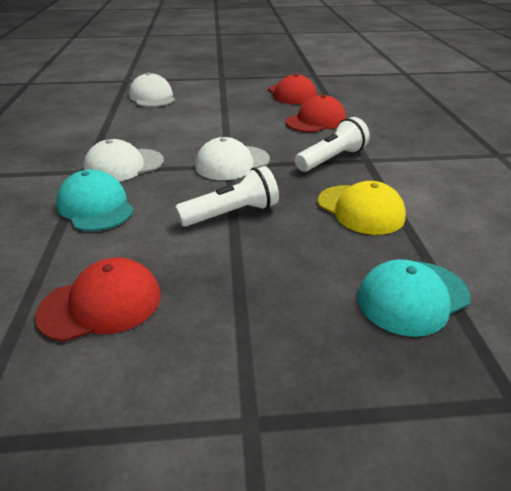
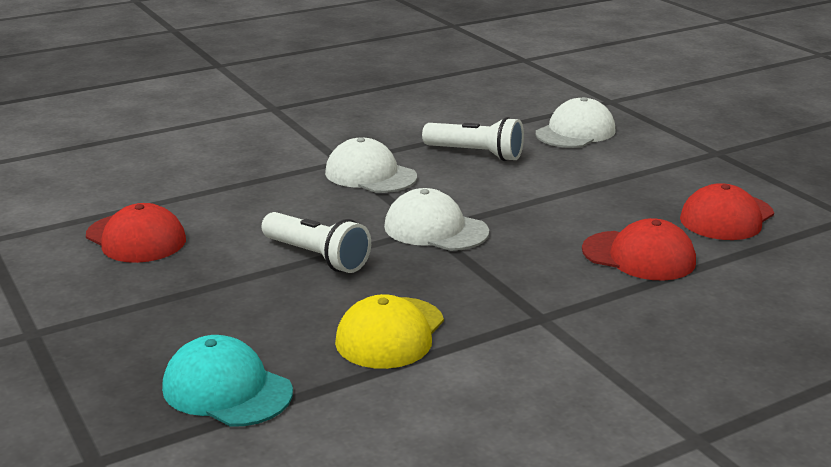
camera: 65 degrees right, 10 degrees down
(96, 206) = (278, 188): turquoise cap -> none
(331, 159) = (515, 291): white flashlight -> white flashlight (476, 154)

